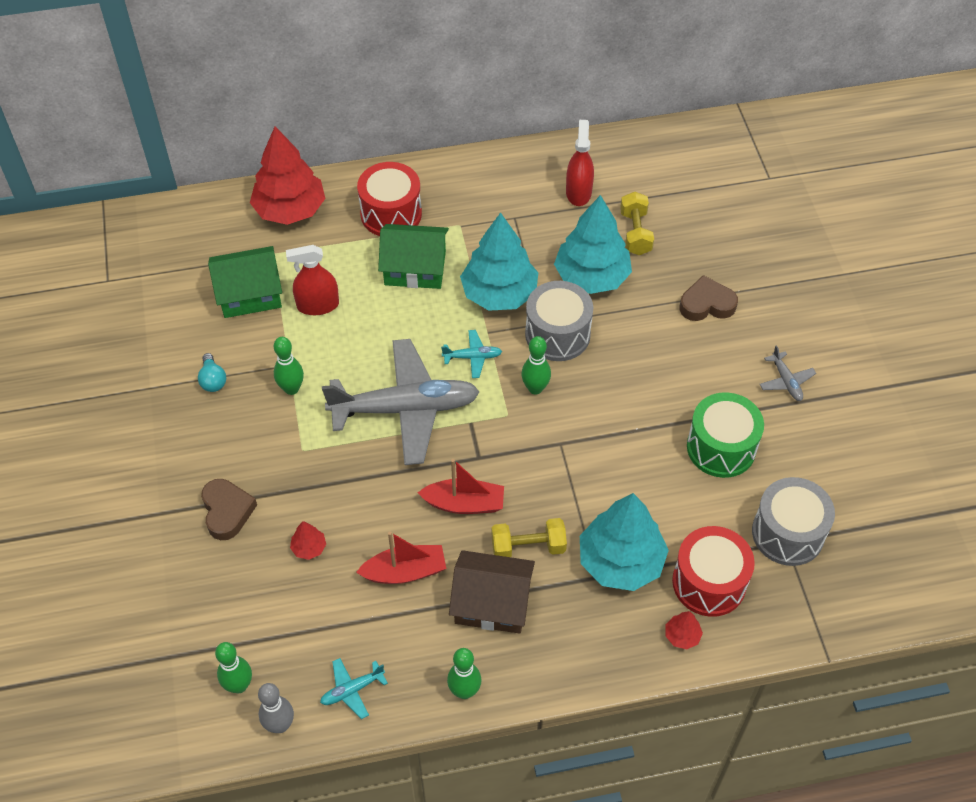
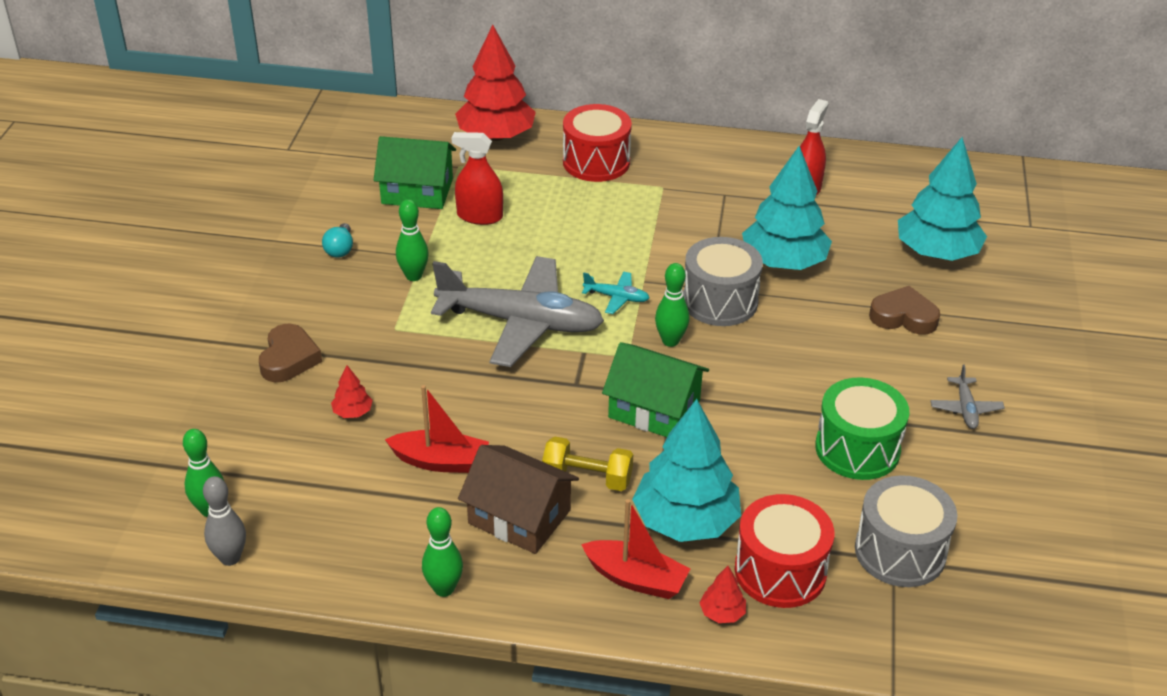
camera: 20 degrees right, 15 degrees down
(352, 690) = (323, 550): turquoise plane -> none
(415, 268) = (596, 210): green house -> green house (654, 409)
(464, 504) = (538, 420): red boat -> red boat (636, 579)
(499, 293) = (674, 252): turquoise tree -> turquoise tree (936, 252)
(635, 233) = (851, 237): yellow dumbbell -> none

